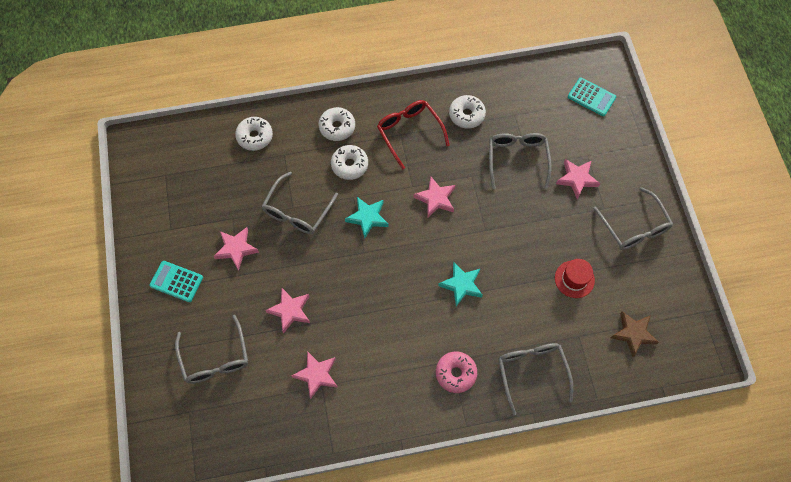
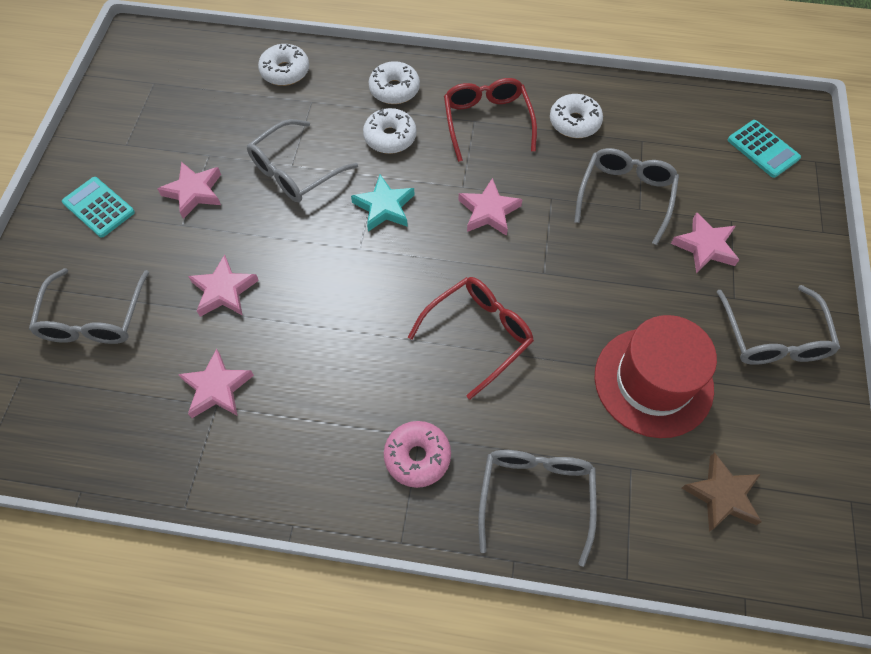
camera: 20 degrees right, 5 degrees down
(461, 285) = (478, 335): turquoise star -> red glasses
(574, 279) = (653, 382): red hat -> red hat, size x1.85

